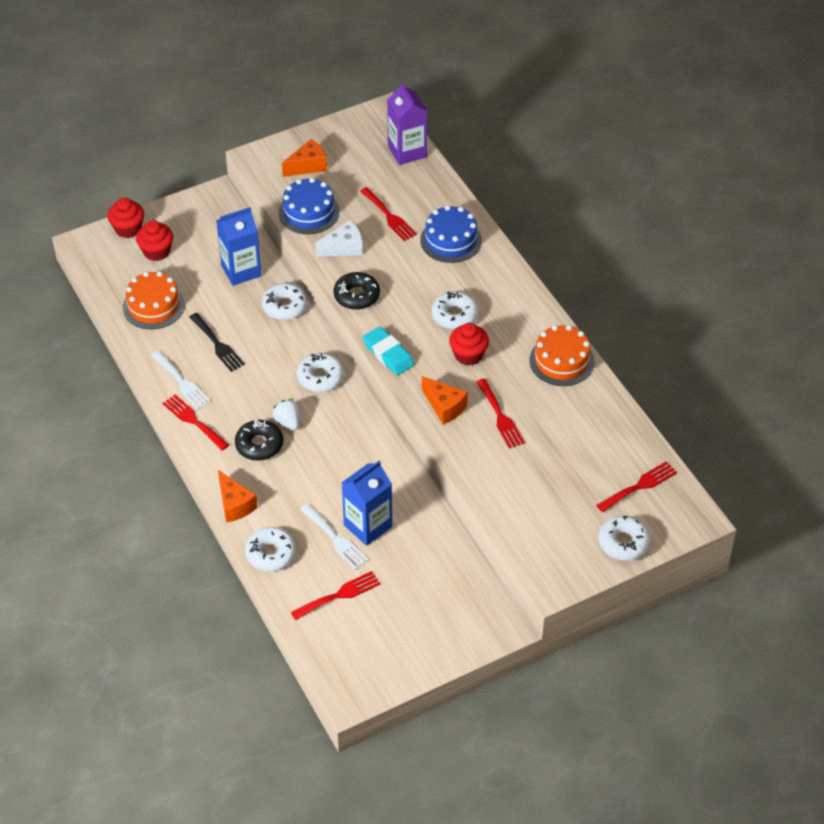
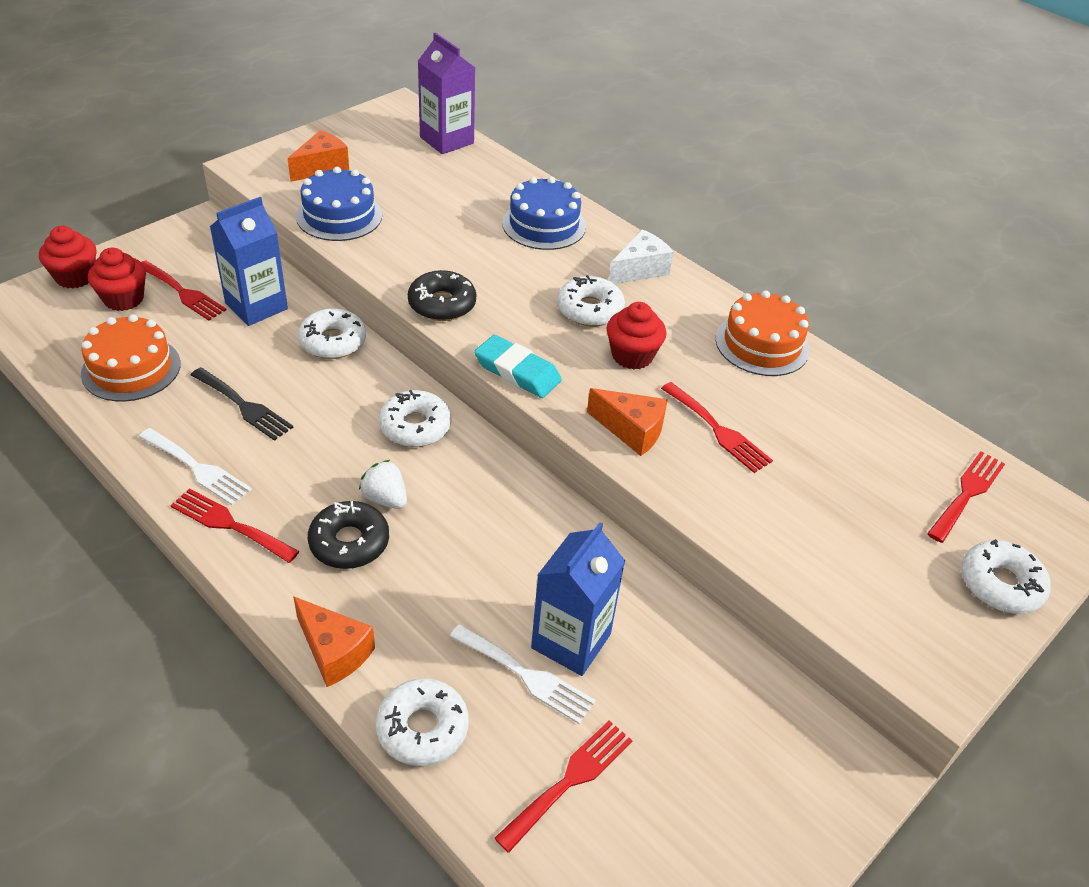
camera: 20 degrees left, 5 degrees down
(344, 248) = (402, 250): white cheese -> white cheese (640, 270)
(389, 216) = (451, 208): red fork -> red fork (183, 293)

